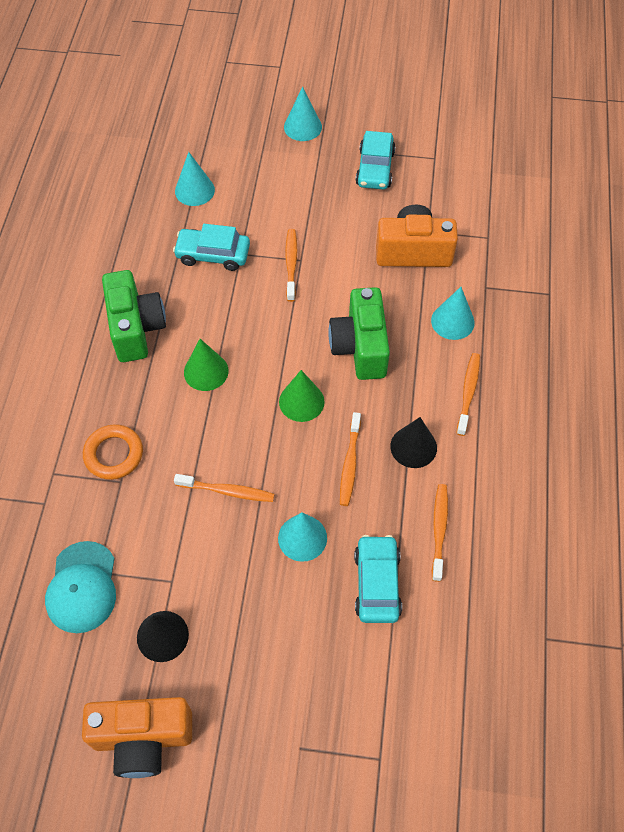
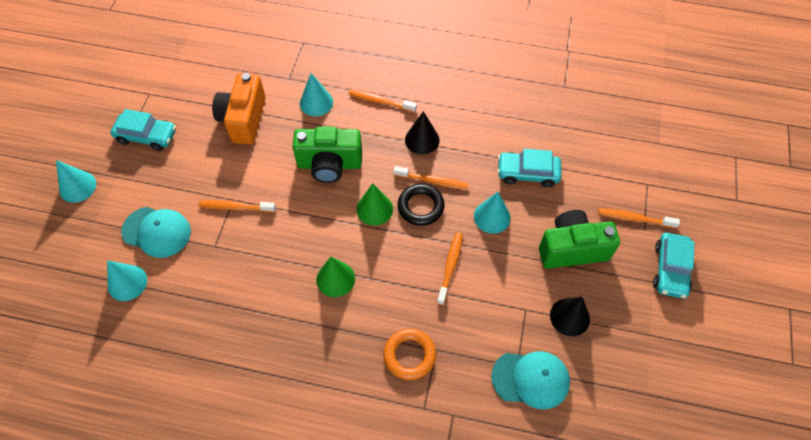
camera: 85 degrees left, 0 degrees up
(136, 328) = (279, 337): green camera -> green camera (572, 249)
(143, 738) = (647, 331): orange camera -> none
(213, 254) = (210, 269): turquoise car -> turquoise car (670, 269)
(254, 202) = (157, 232): none -> turquoise cap
(309, 452) = (421, 207): none -> black ring
(439, 530) = (488, 132): orange toothbrush -> orange toothbrush (634, 218)

